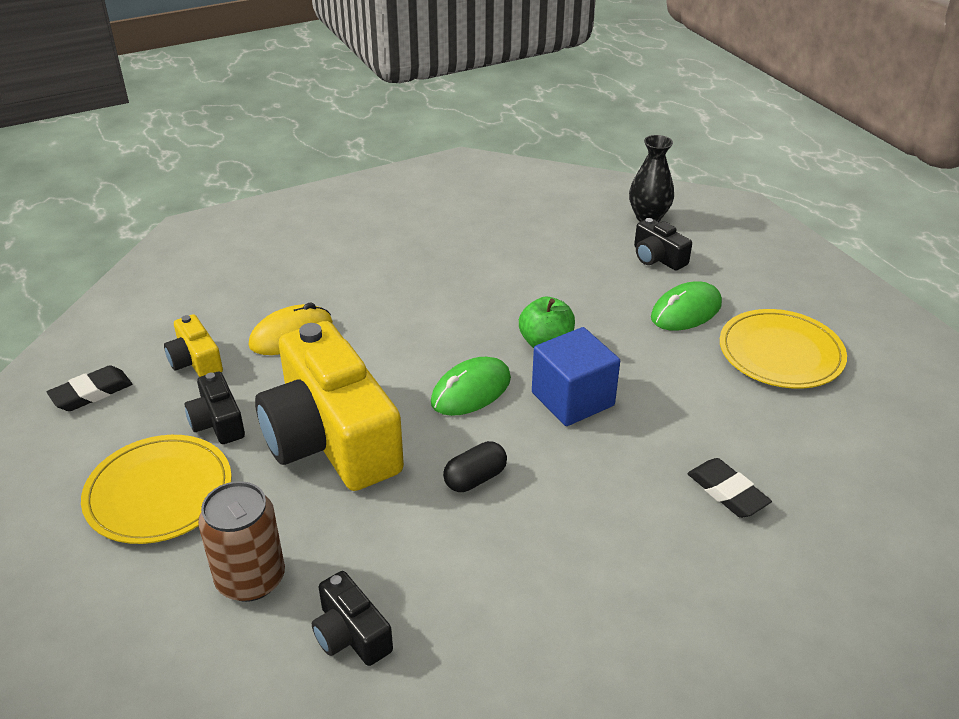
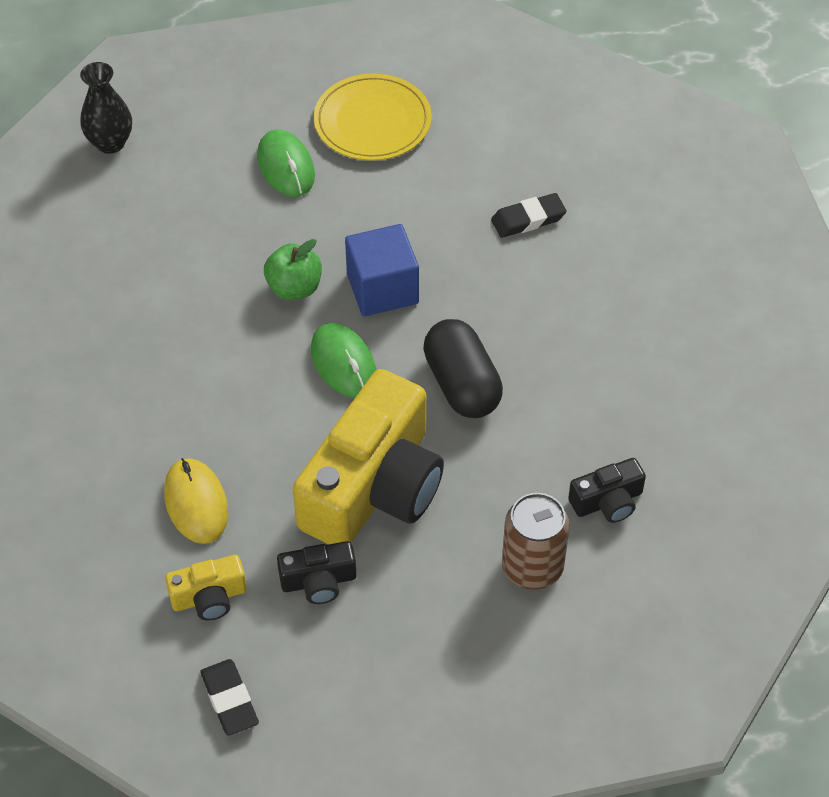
camera: 75 degrees left, 15 degrees up
(159, 492) = (405, 636): yellow plate -> none
(331, 438) = (374, 487): yellow camera -> yellow camera turned 45 degrees counterclockwise
(475, 478) = (462, 384): black capsule -> black capsule, size x1.74
(657, 257) = (188, 159): black camera -> none

